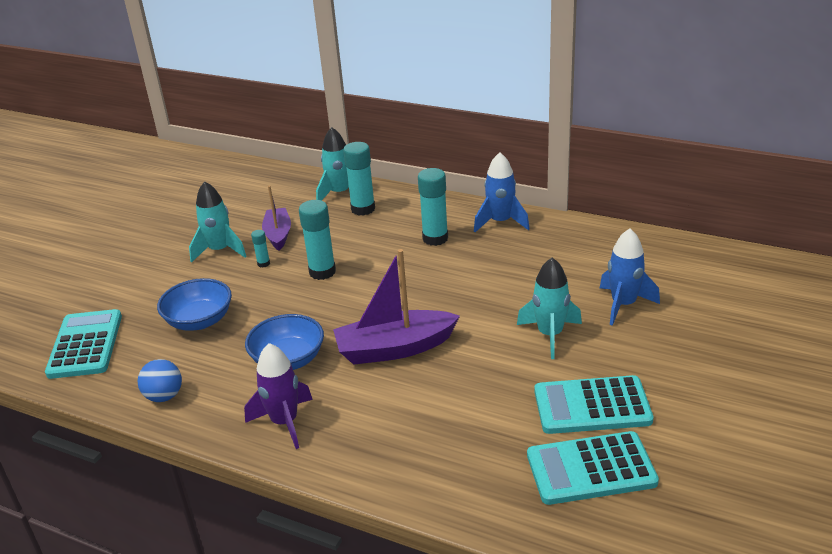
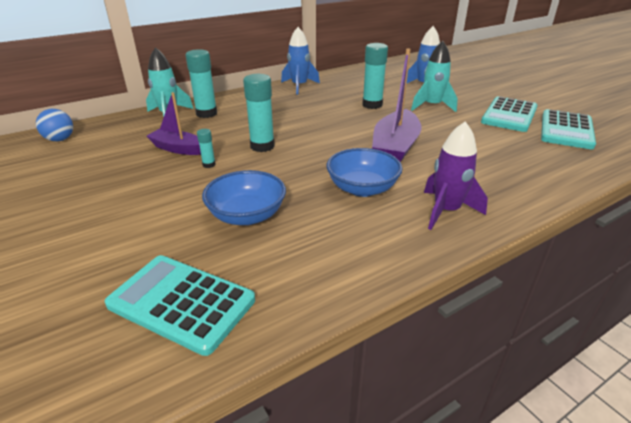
camera: 60 degrees left, 0 degrees up
(164, 396) = (347, 266): blue ball -> blue ball (60, 139)
(220, 250) = (151, 178): turquoise rocket -> none
(435, 238) = (285, 105): turquoise glue stick -> turquoise glue stick (372, 105)

